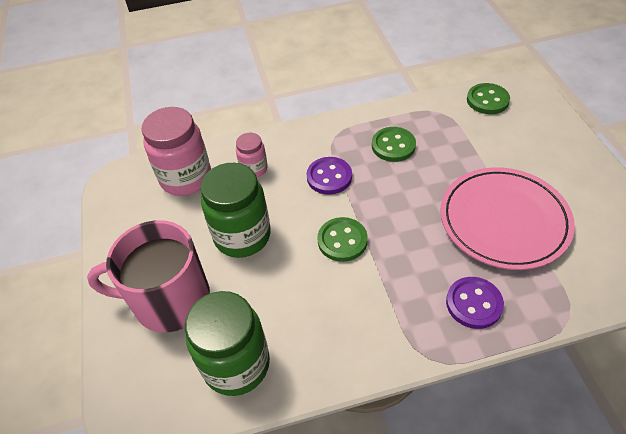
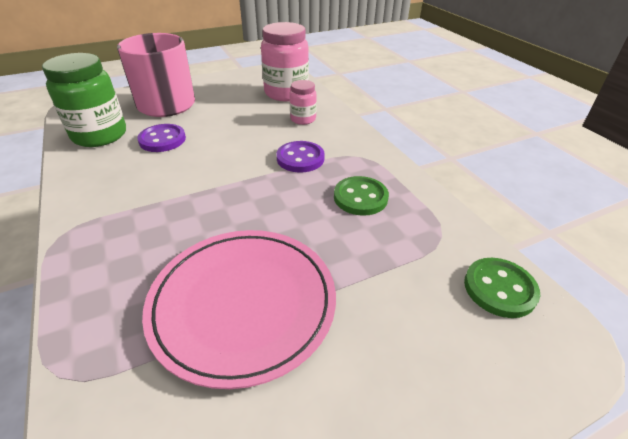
camera: 75 degrees right, 10 degrees down
(242, 236) = (224, 123): green jar -> none
(342, 240) = (216, 173): green button -> none
(474, 303) = (114, 271): purple button -> purple button (162, 140)

